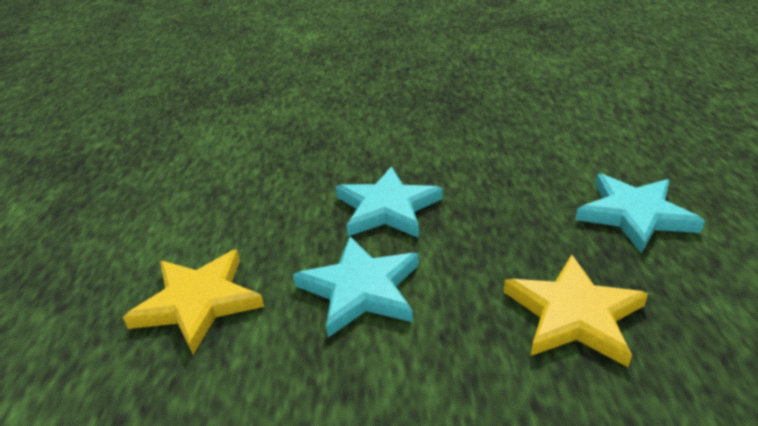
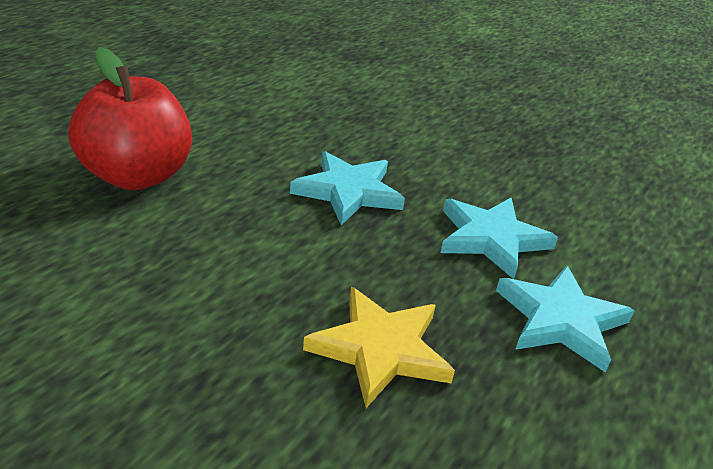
camera: 30 degrees right, 0 degrees up
(198, 302) = (137, 176): yellow star -> red apple
(360, 289) = (248, 232): turquoise star -> turquoise star (491, 239)

